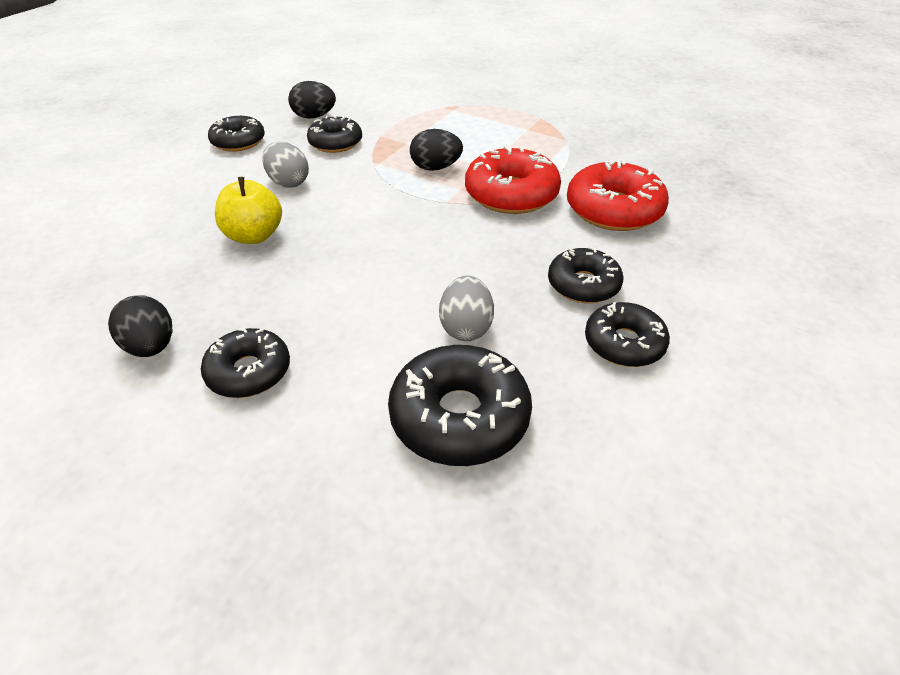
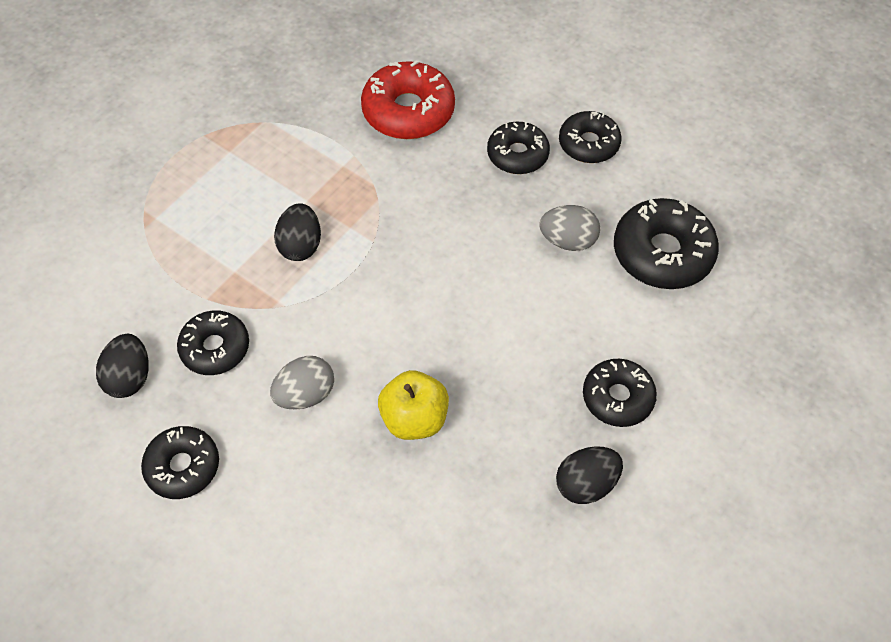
camera: 85 degrees left, 15 degrees up
(511, 194) = (368, 184): red donut -> none

